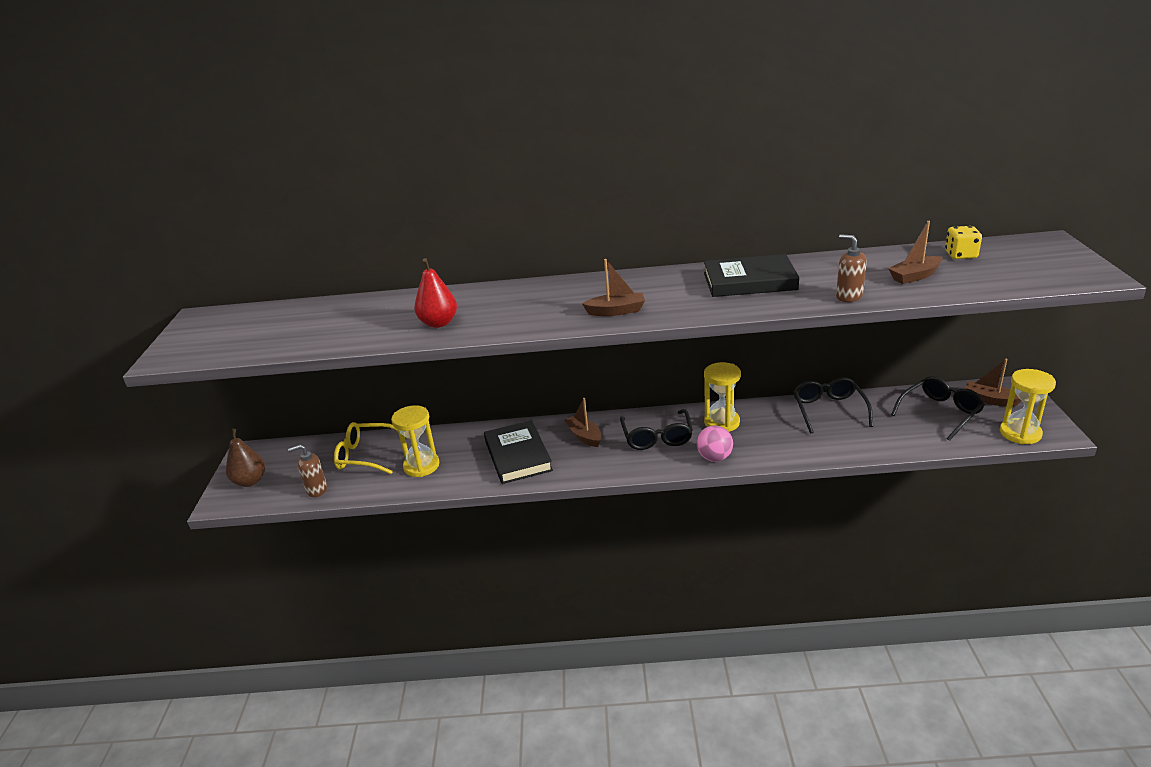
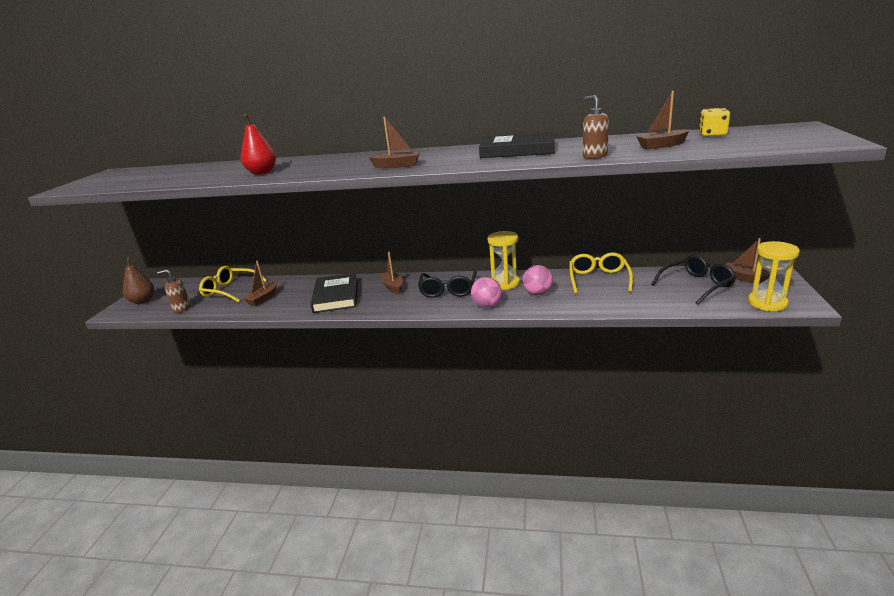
camera: 10 degrees right, 5 degrees down
(421, 466) = (263, 299): yellow hourglass -> brown boat
(767, 435) = (538, 293): none -> pink ball
(829, 410) = (598, 279): black glasses -> yellow glasses

